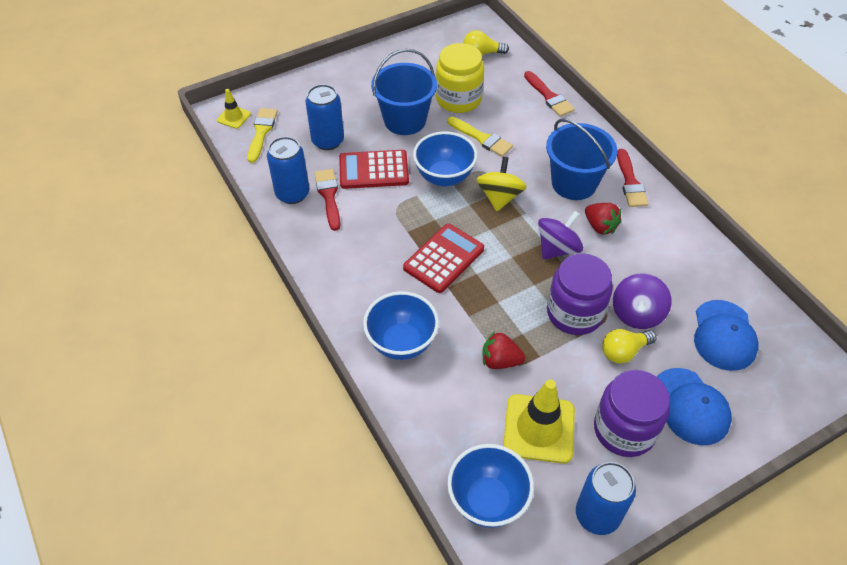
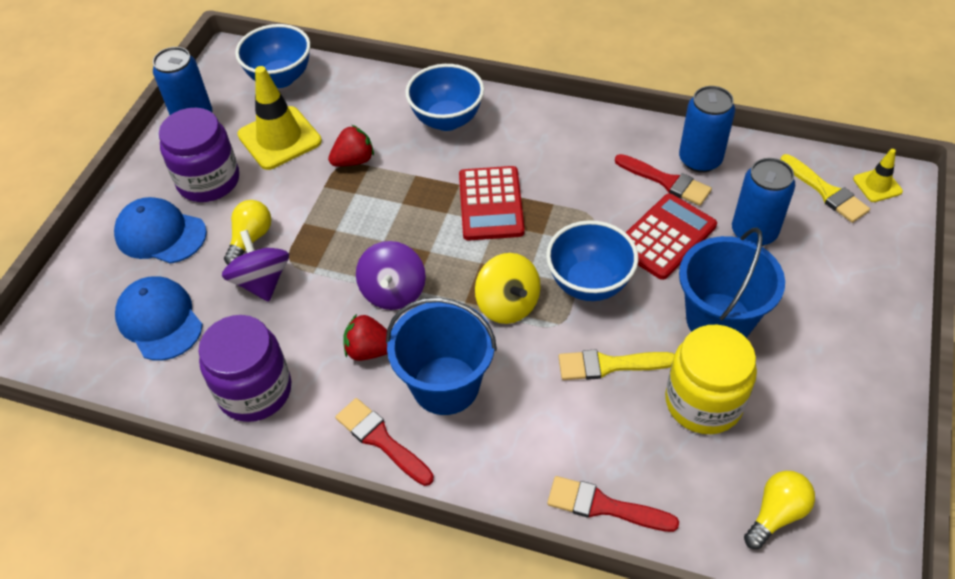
camera: 140 degrees right, 0 degrees up
(574, 313) = (322, 241): purple jar -> purple jar (255, 391)

